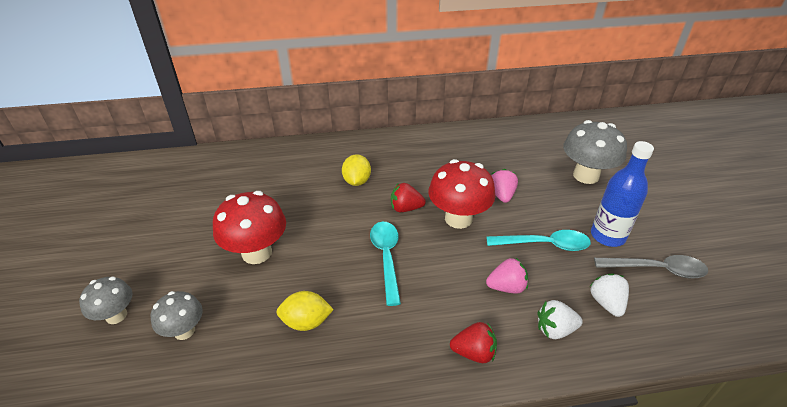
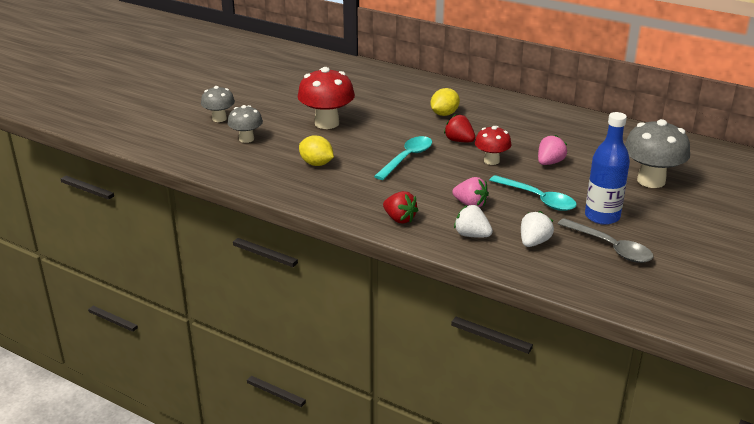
camera: 40 degrees right, 10 degrees down
(458, 218) = (491, 161): red mushroom -> red mushroom, size x0.60

